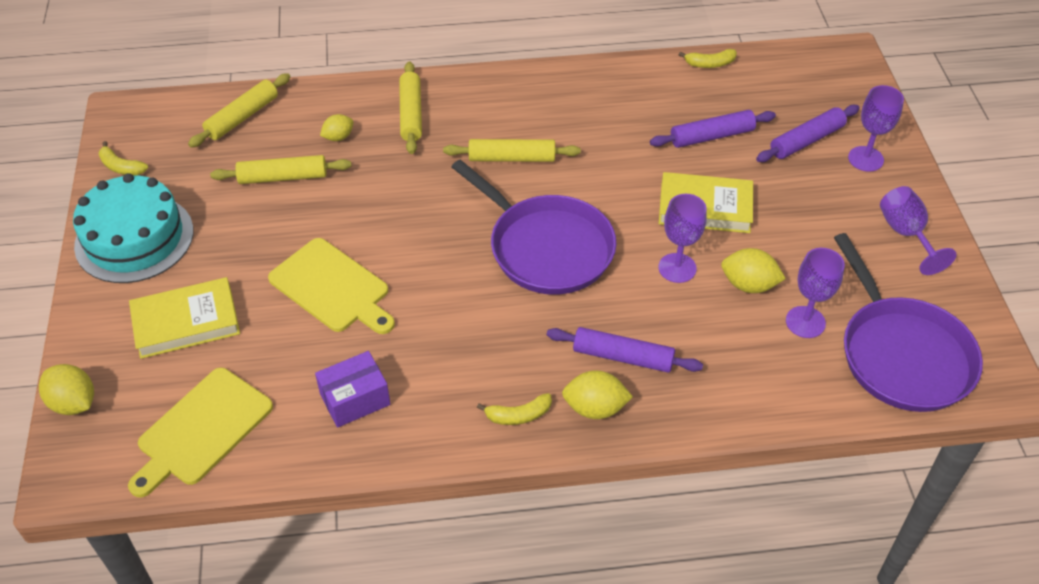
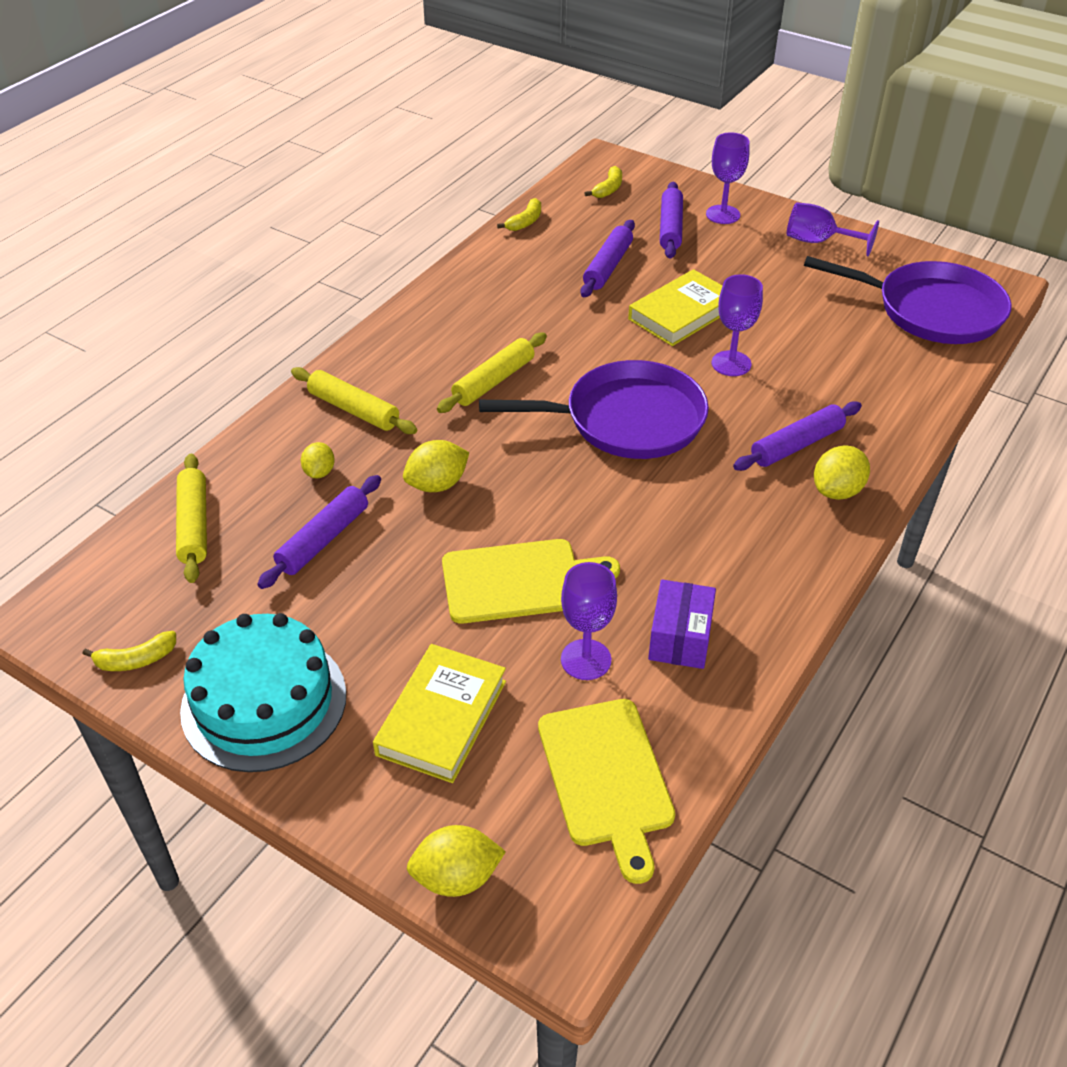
camera: 50 degrees left, 5 degrees down
(283, 177) = (323, 539): yellow rolling pin -> purple rolling pin
(518, 415) = (802, 540): yellow banana -> yellow banana (608, 189)
(749, 285) = (789, 339): yellow lemon -> yellow lemon (437, 484)
(805, 322) = (855, 334): purple goblet -> purple goblet (586, 659)

